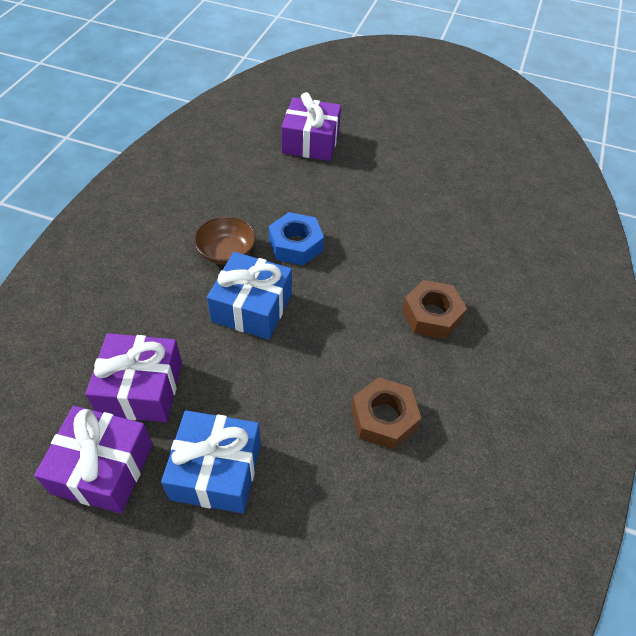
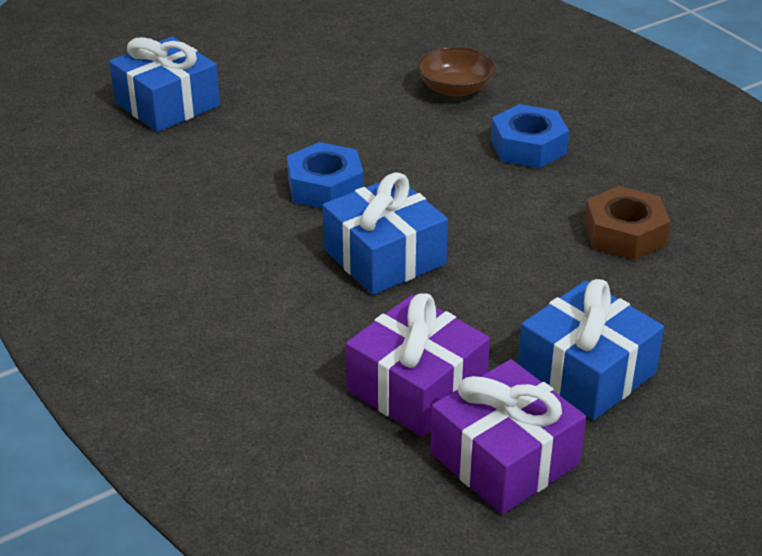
camera: 50 degrees left, 15 degrees down
(226, 252) = (274, 241): brown bowl -> brown bowl (455, 89)
(310, 142) = (167, 104): purple gift -> blue gift
(431, 315) = (528, 147): brown nut -> blue nut

